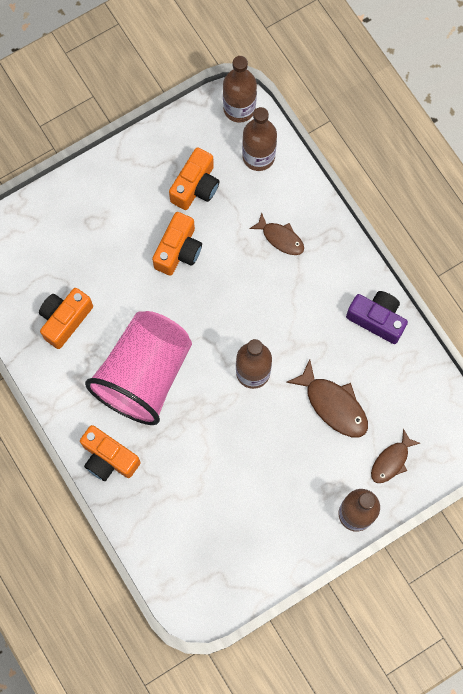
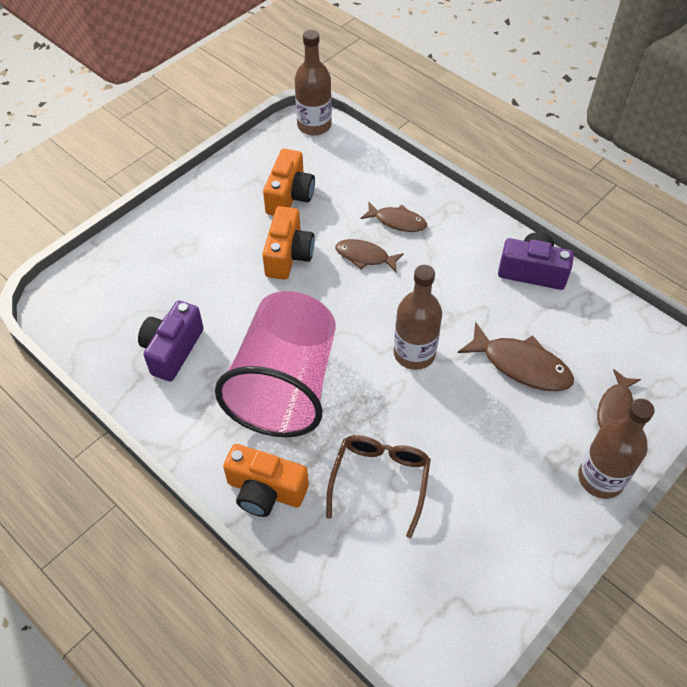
camera: 15 degrees left, 20 degrees down
(65, 320) = (172, 350): orange camera -> purple camera
(194, 472) = (380, 479): none -> brown glasses
(242, 268) = (365, 257): none -> brown fish
(258, 156) = (348, 159): brown bottle -> none

